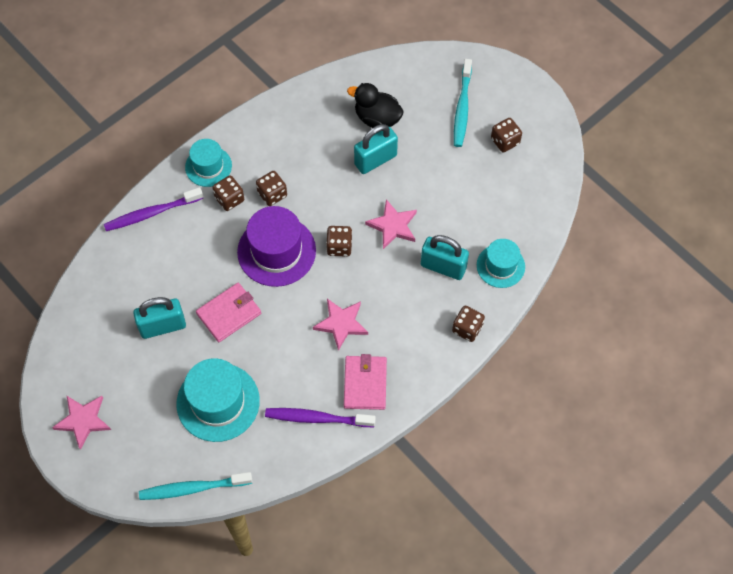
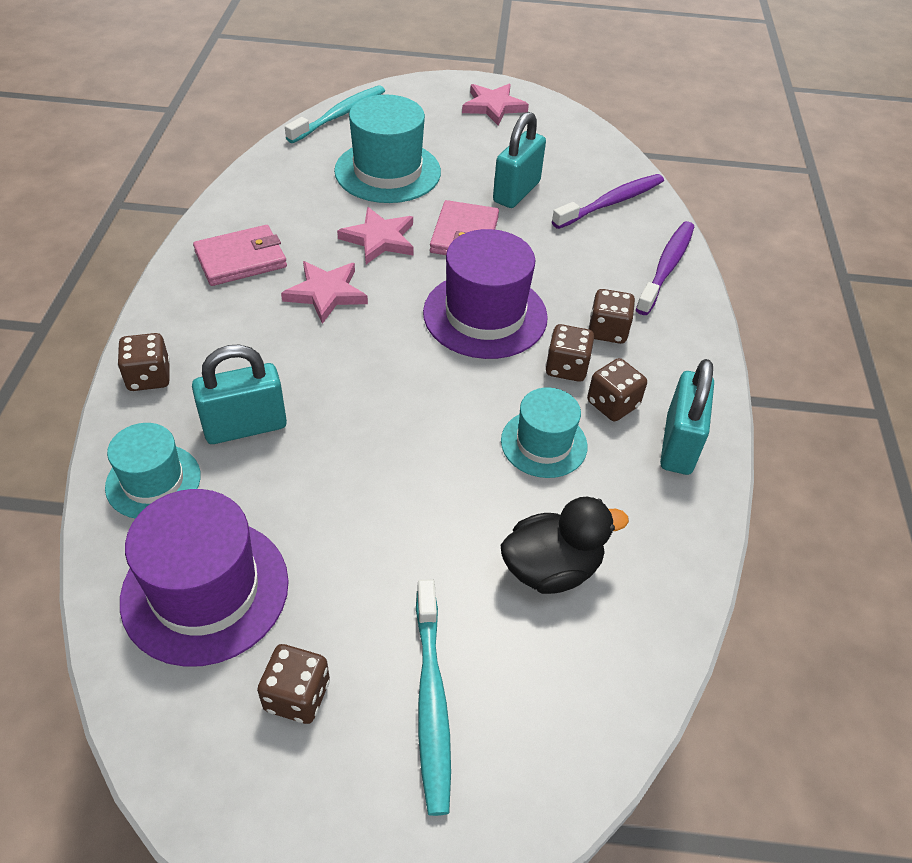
camera: 135 degrees right, 15 degrees down
(208, 166) = (679, 348): turquoise hat -> turquoise hat (544, 443)
(317, 418) = (269, 208): purple toothbrush -> purple toothbrush (611, 202)
(339, 247) = (414, 364): brown dice -> brown dice (612, 404)
(365, 383) = (241, 259): pink wallet -> pink wallet turned 75 degrees counterclockwise
(375, 160) = (485, 503): turquoise padlock -> turquoise padlock (678, 445)
(393, 226) = (367, 432): pink star -> pink star (379, 239)
(462, 108) = (431, 701): turquoise toothbrush -> turquoise toothbrush turned 150 degrees counterclockwise
(511, 201) = (205, 590): none -> purple hat

